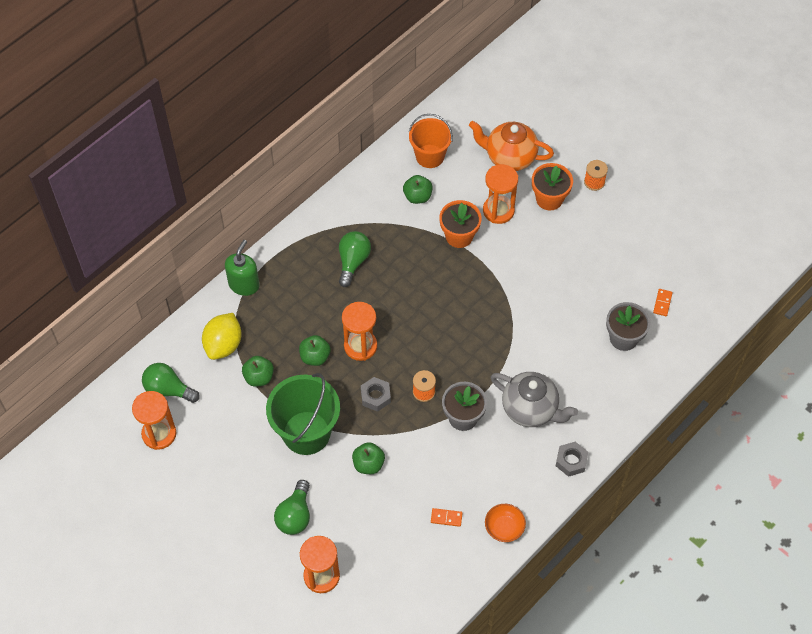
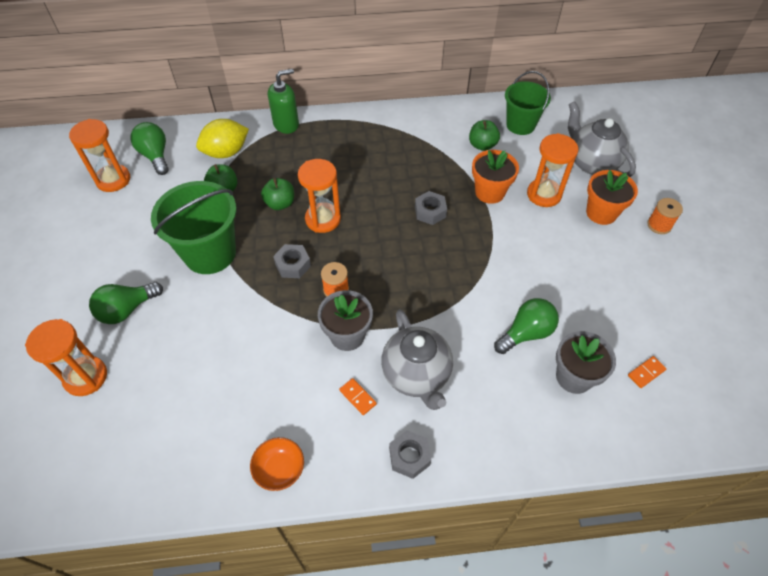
camera: 40 degrees right, 5 degrees down
(353, 262) = (383, 158): green light bulb -> green light bulb (526, 333)
(368, 464) = (227, 314): green apple -> none
(430, 156) = (520, 125): orange bucket -> green bucket
(431, 283) = (430, 211): none -> grey nut
(446, 518) = (239, 414): orange domino -> orange domino (357, 397)
(509, 157) = (591, 162): orange teapot -> grey teapot

